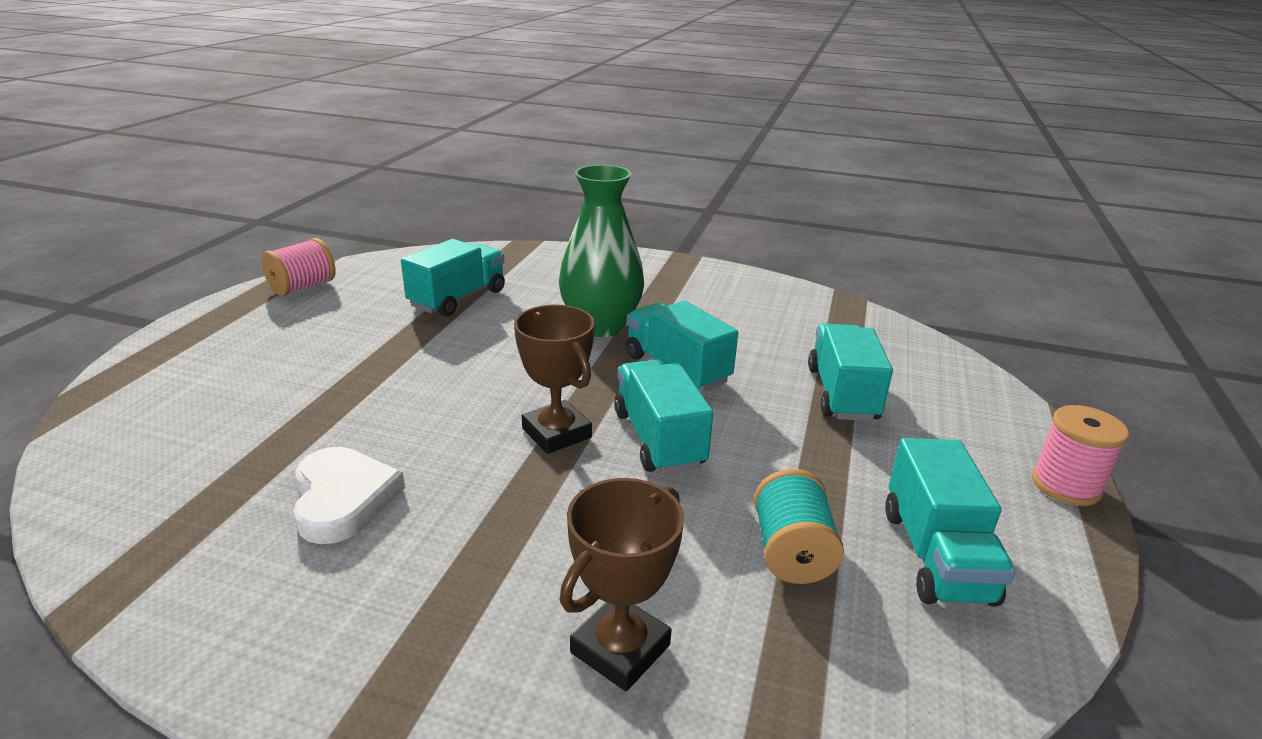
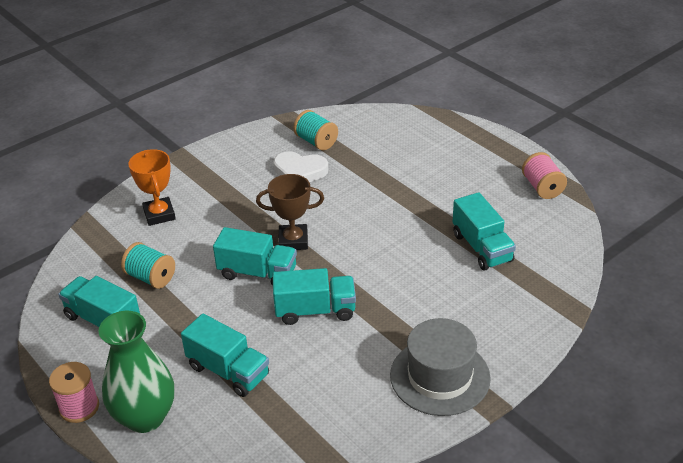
camera: 125 degrees right, 10 degrees up
(213, 517) = (316, 142): none -> turquoise spool
(601, 326) = (395, 300): green vase -> green vase (145, 417)
(620, 648) = (159, 214): brown trophy -> orange trophy
(681, 281) = (440, 376): none -> grey hat

